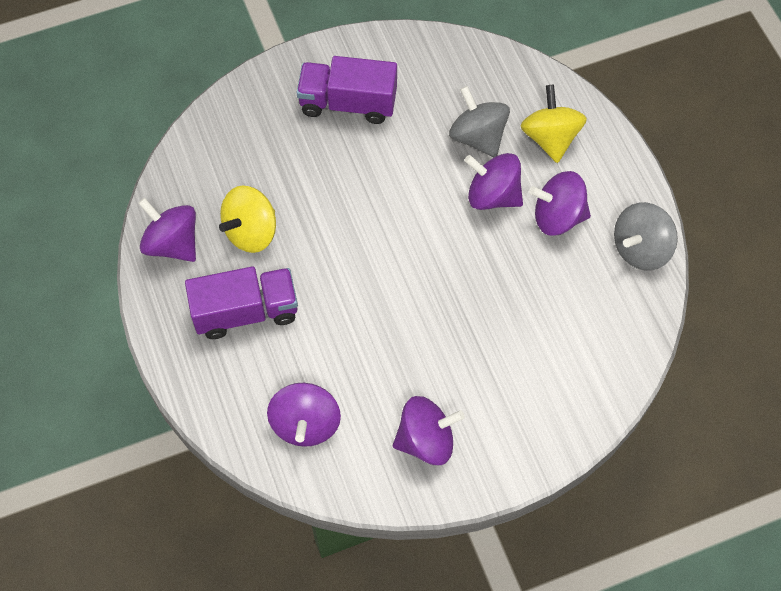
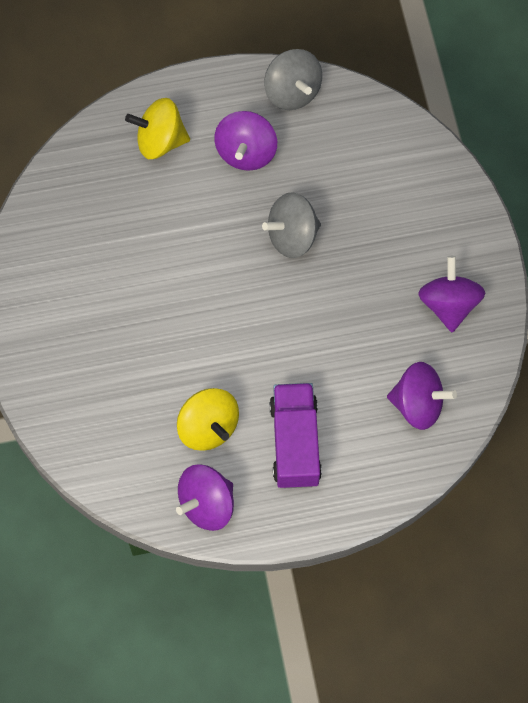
camera: 80 degrees left, 5 degrees up
(348, 103) = (79, 315): purple truck -> none
(478, 137) = (145, 203): grey spinning top -> grey spinning top (292, 236)
(492, 195) = (212, 203): purple spinning top -> none

